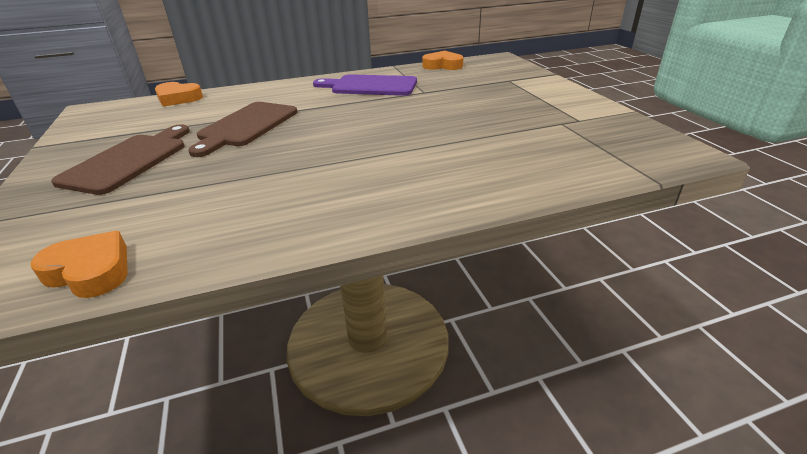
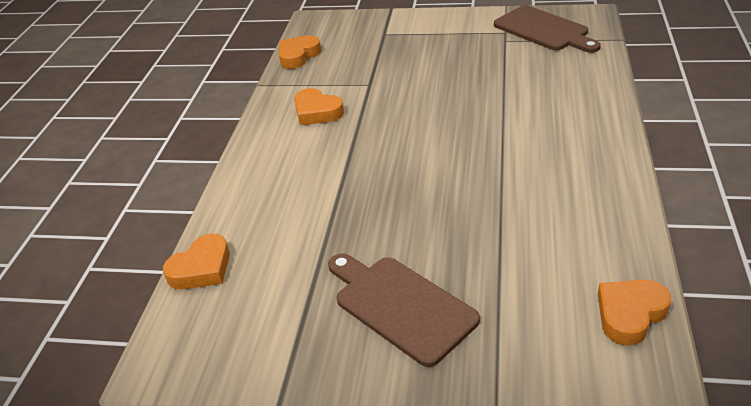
camera: 60 degrees left, 5 degrees up
(246, 126) = (365, 211): brown cutting board -> brown cutting board (544, 30)
(370, 86) = (317, 112): purple cutting board -> orange heart

